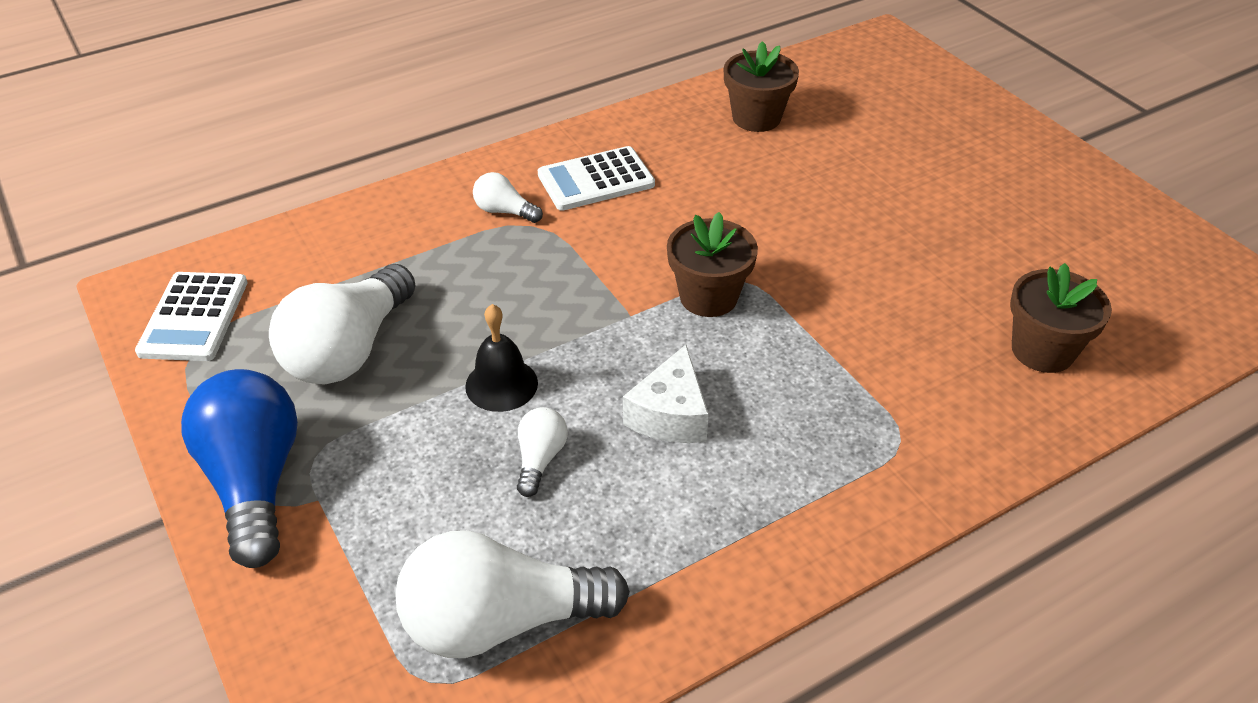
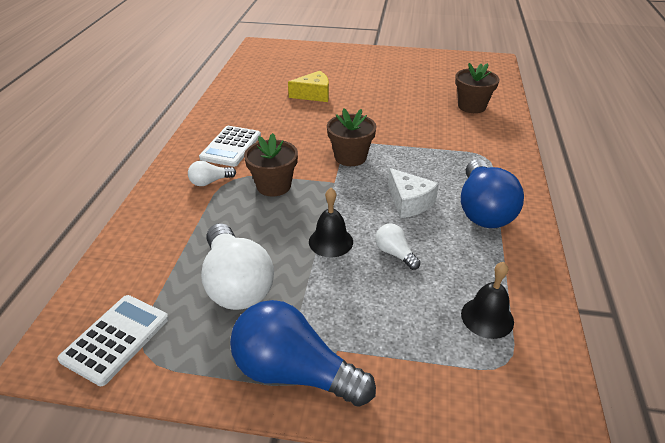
camera: 50 degrees left, 5 degrees down
(194, 317) = (116, 339): white calculator -> white calculator turned 105 degrees counterclockwise
(500, 621) = (487, 317): white light bulb -> black bell
(745, 506) = (483, 210): none -> blue light bulb
(756, 118) = (258, 91): brown flower pot -> brown flower pot (273, 186)
(822, 170) = (314, 95): none -> yellow cheese

